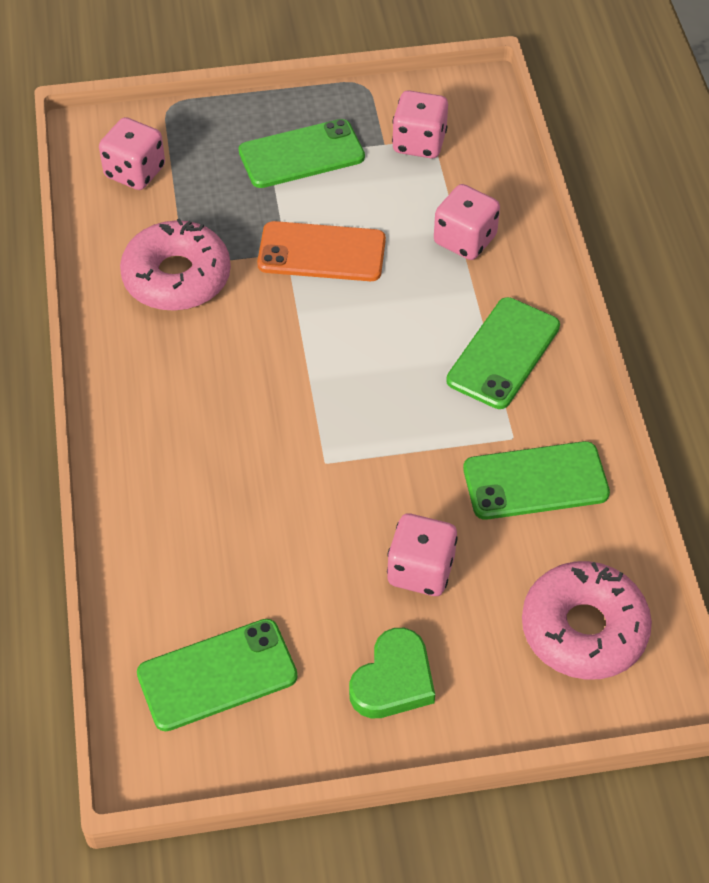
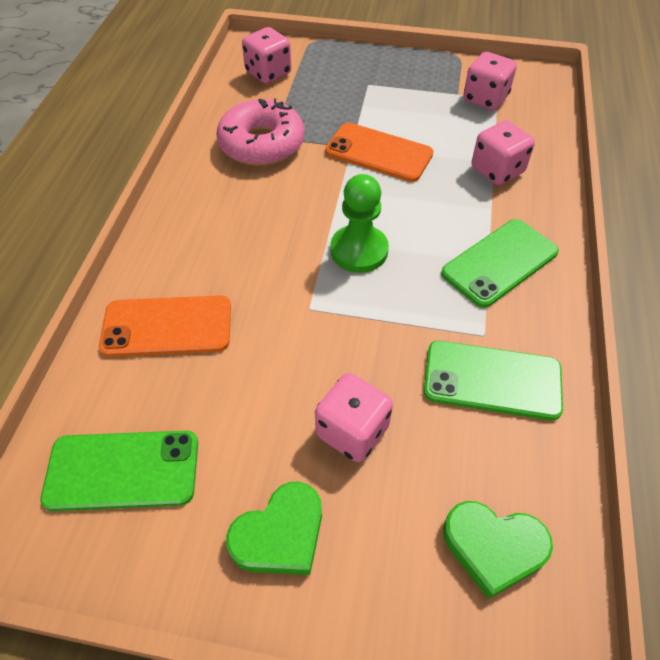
camera: 20 degrees right, 0 degrees up
(183, 526) = (167, 326): none -> orange phone
(301, 154) = (392, 87): green phone -> none
(349, 382) = (359, 250): none -> green pawn
(584, 629) = (493, 547): pink donut -> green heart

